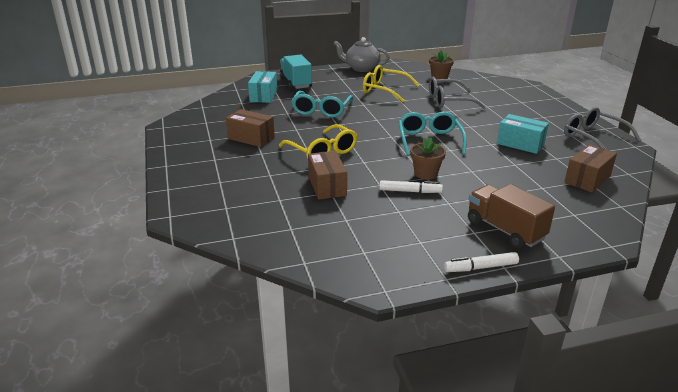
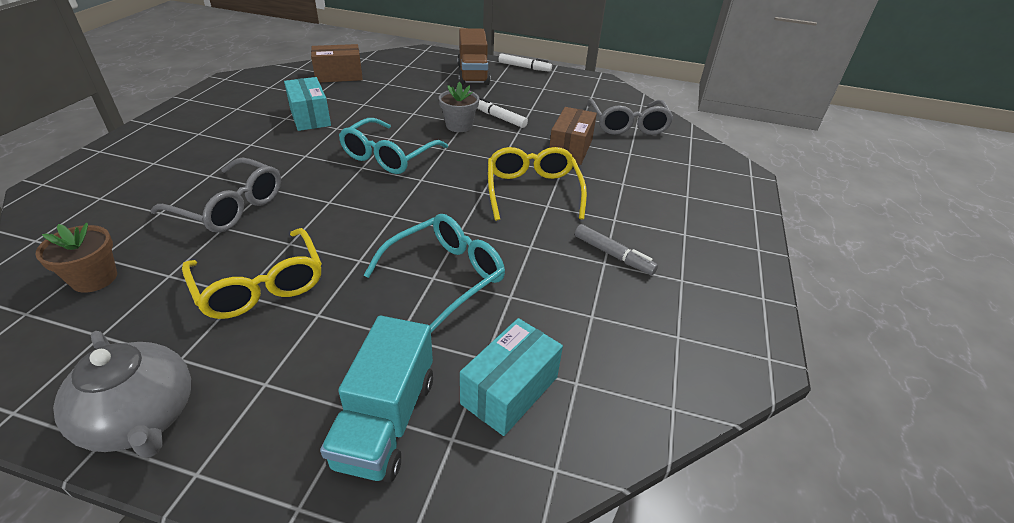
camera: 150 degrees left, 10 degrees up
(251, 138) = (613, 255): brown box -> grey marker
(426, 173) = (459, 126): brown flower pot -> grey flower pot
(593, 137) = (230, 96): grey glasses -> grey glasses (628, 125)

